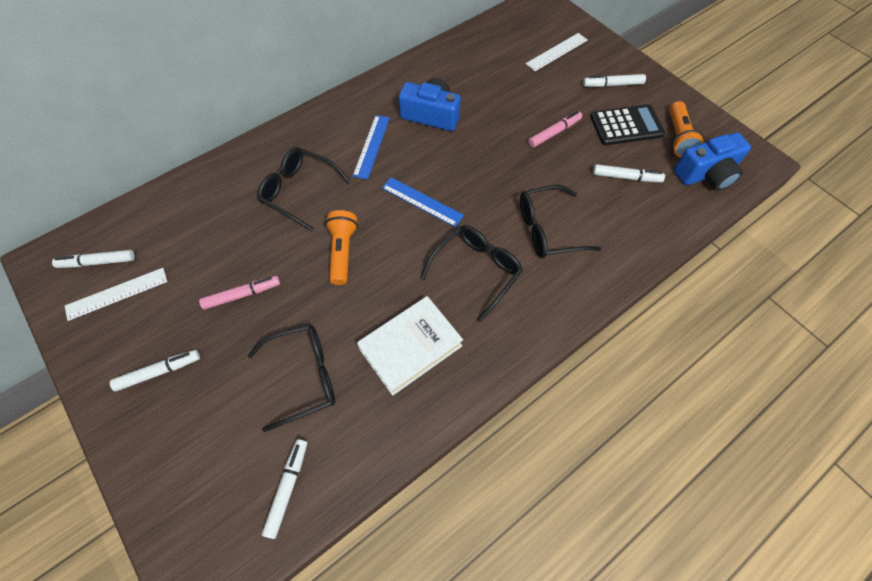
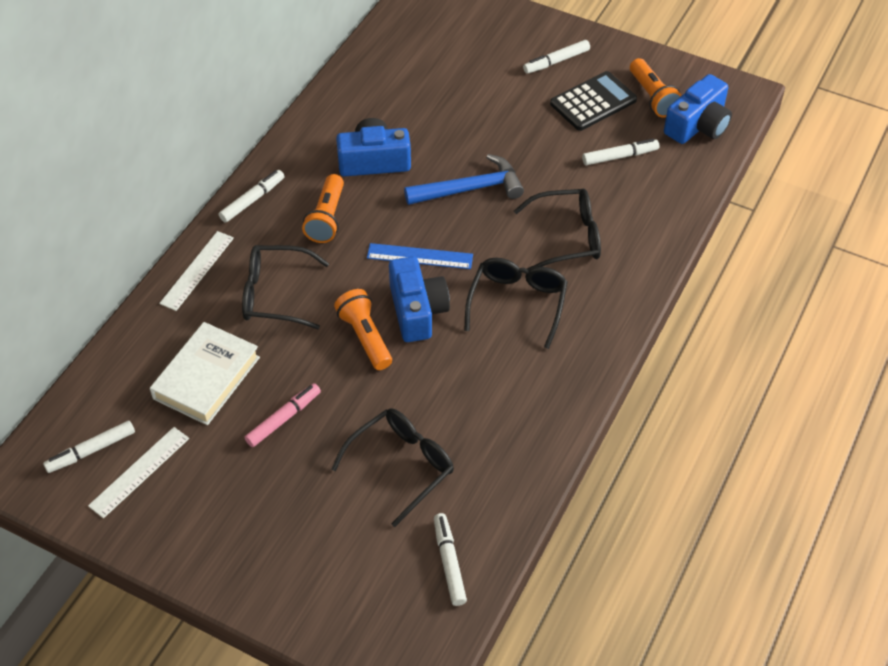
camera: 25 degrees left, 10 degrees down
(159, 371) = (245, 522): white marker -> white marker (252, 200)
(371, 146) = (327, 218): blue ruler -> orange flashlight
(394, 246) = (417, 311): none -> blue camera
(410, 347) = (493, 398): white book -> white book (206, 378)
(491, 162) = (470, 189): none -> blue hammer
(547, 229) = (567, 237): black glasses -> black glasses turned 150 degrees counterclockwise
(554, 133) = (521, 135): pink marker -> none
(557, 52) = (475, 43): white ruler -> white ruler (197, 270)

